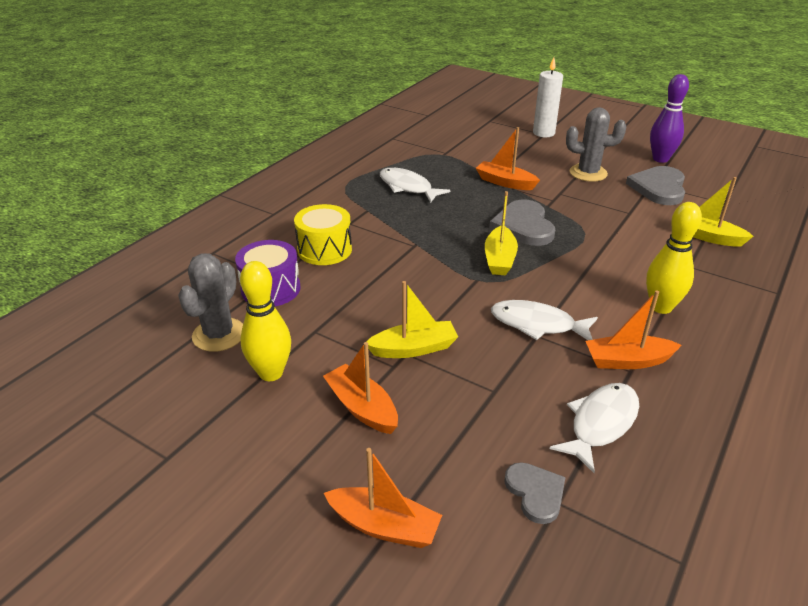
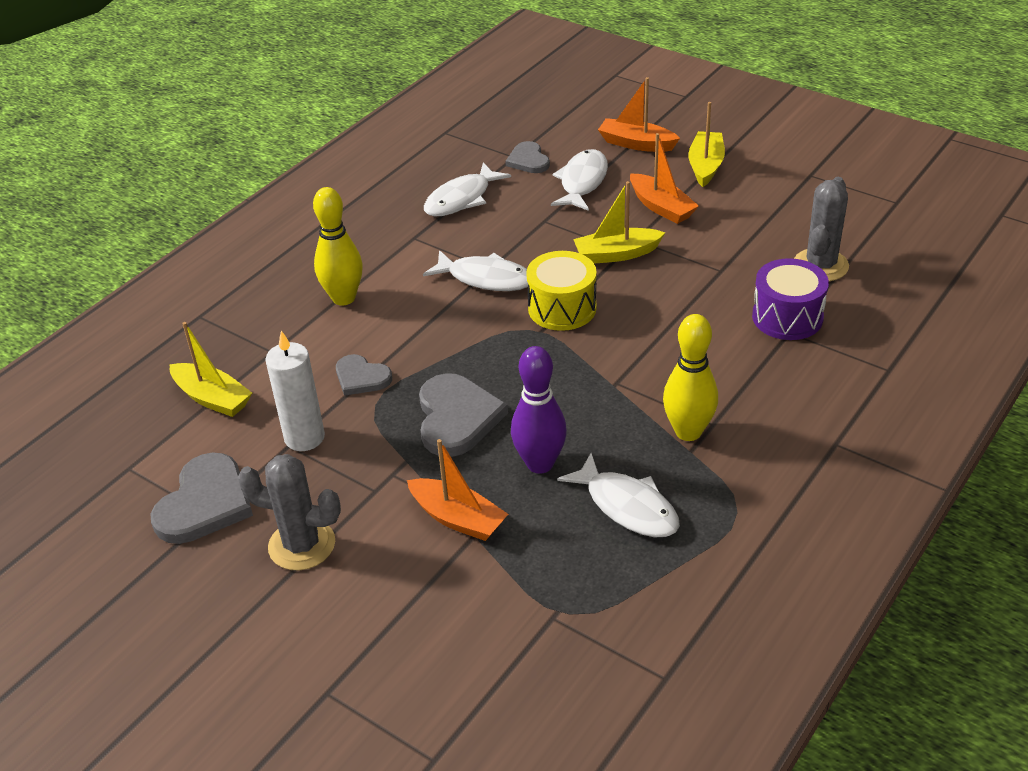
camera: 175 degrees left, 5 degrees up
(271, 373) = (751, 232): yellow bowling pin -> yellow bowling pin (688, 431)
(324, 250) = (737, 374): yellow drum -> yellow drum (562, 308)
(457, 450) = (582, 182): none -> white fish
(499, 259) = (505, 360): yellow boat -> yellow boat (705, 166)
(543, 133) = (326, 695): white candle -> white candle (304, 437)
(605, 248) = (361, 377): none -> grey heart
(627, 361) = (411, 245): orange boat -> none
(660, 159) = (142, 589): purple bowling pin -> purple bowling pin (540, 463)

